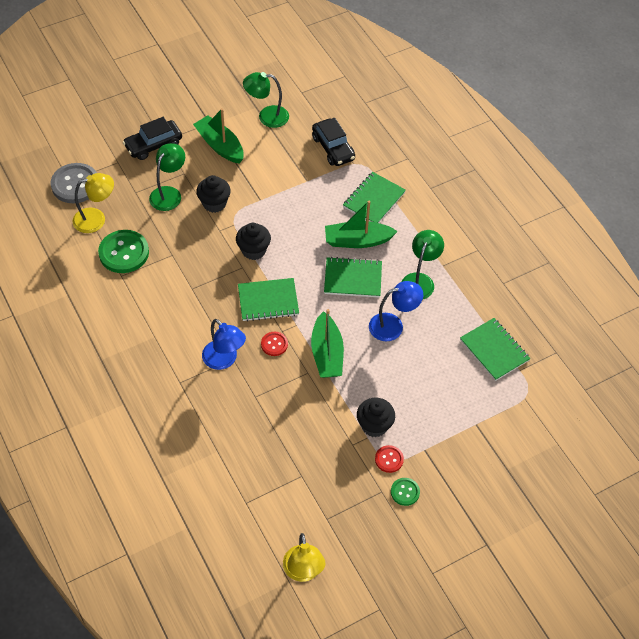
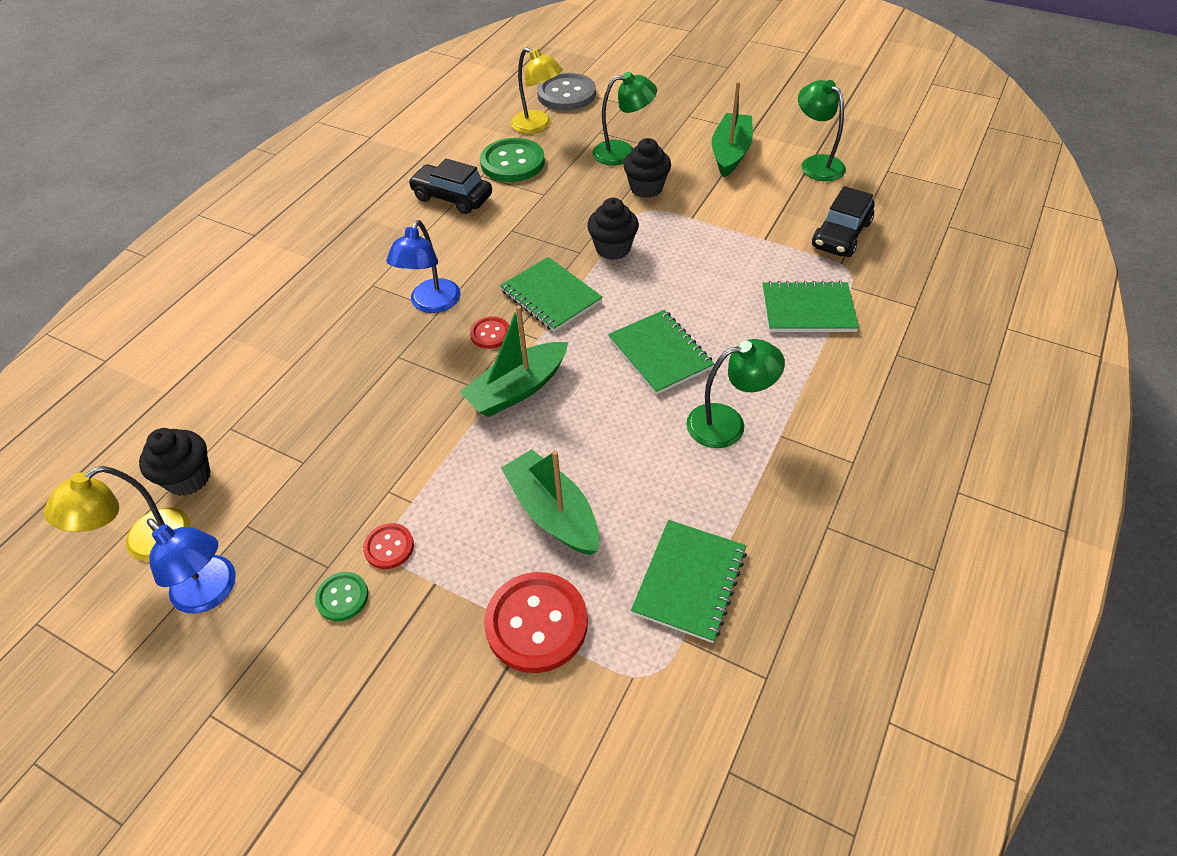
camera: 60 degrees right, 5 degrees down
(153, 145) = (674, 113): black car -> black car (452, 197)
(357, 241) = (725, 327): green boat -> green boat (553, 513)
(374, 425) = (436, 499): black cupcake -> black cupcake (188, 478)
(393, 325) = (623, 433): blue lamp -> blue lamp (211, 593)
(474, 419) = (536, 623): none -> red button

